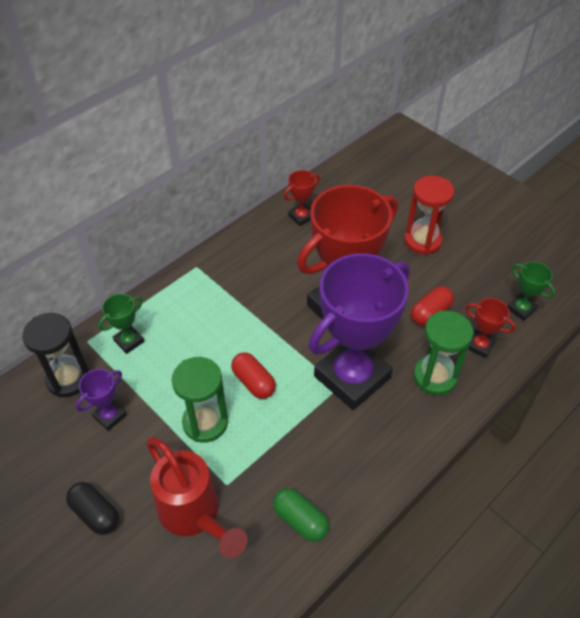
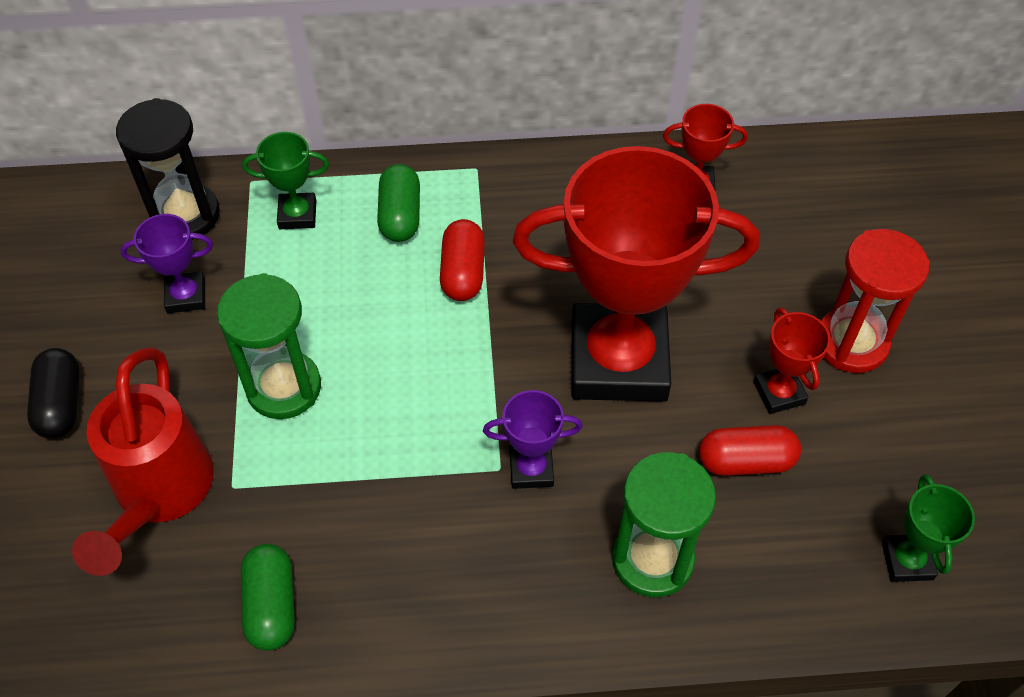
camera: 40 degrees right, 5 degrees up
(181, 309) = (400, 215): none -> green capsule
(253, 382) = (394, 379): red capsule -> red capsule (463, 272)
(352, 377) = (531, 469): purple trophy -> purple trophy, size x0.42
(480, 345) = (774, 566): red trophy -> red trophy (779, 393)

